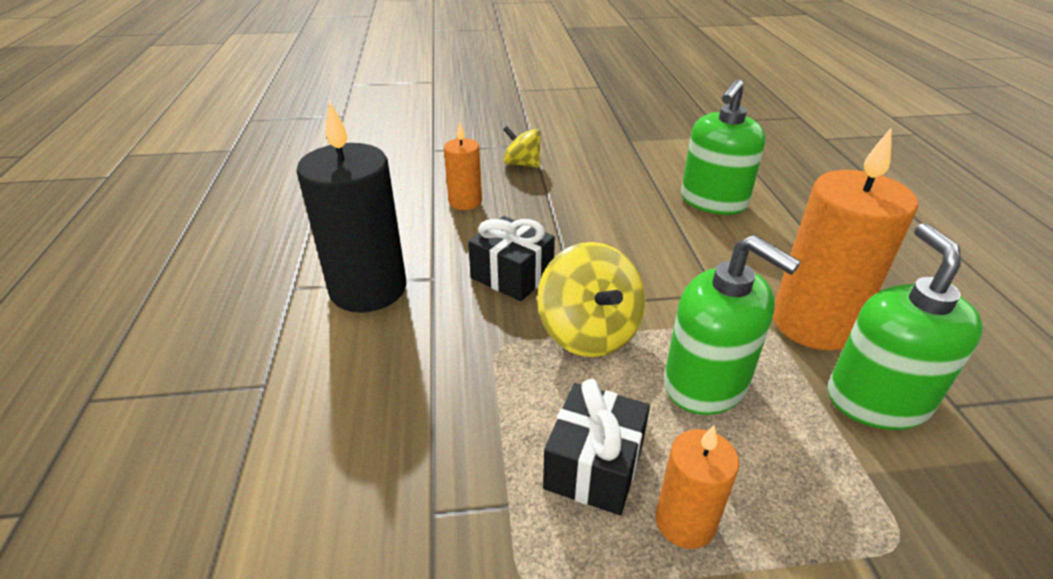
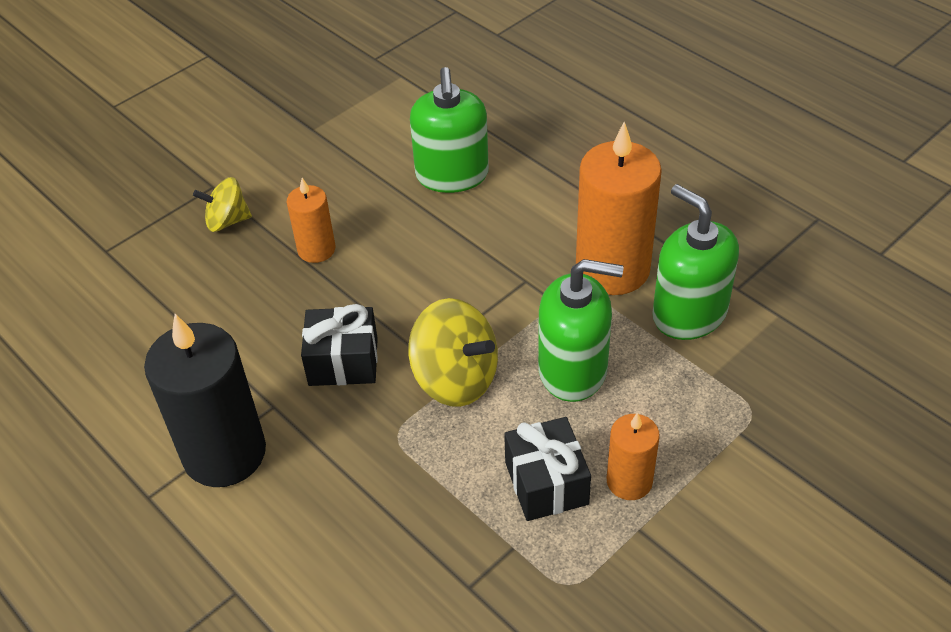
camera: 35 degrees left, 10 degrees up
(465, 202) = (215, 303): orange candle -> orange candle (316, 249)

